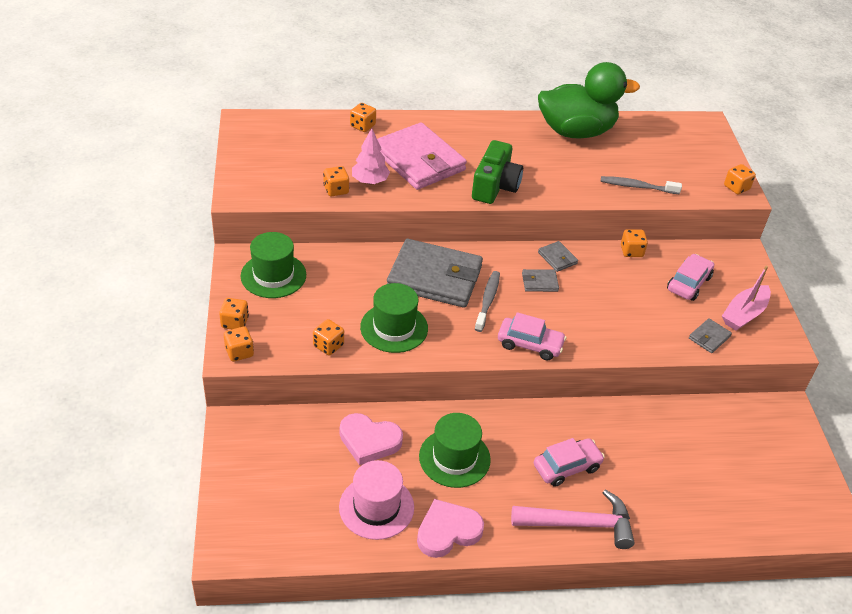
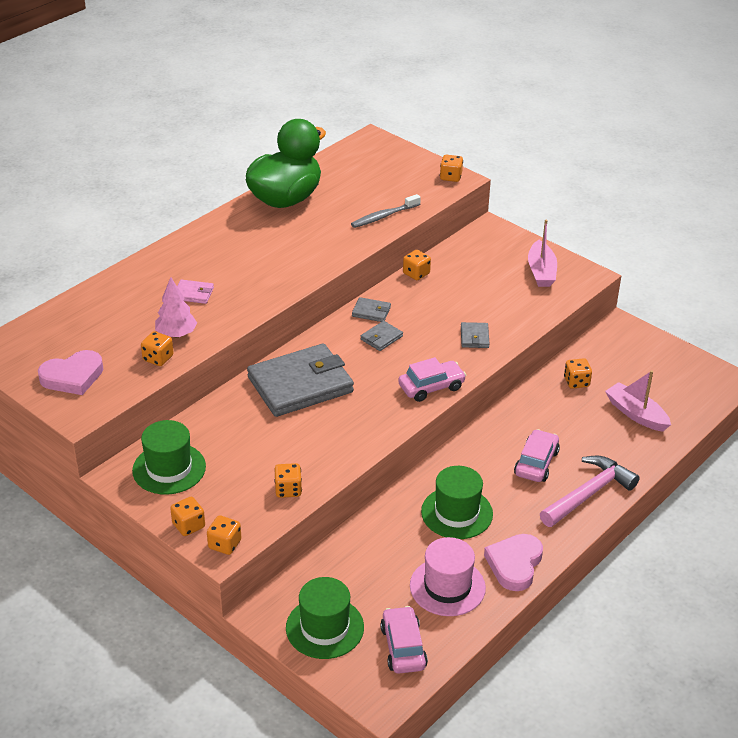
camera: 40 degrees left, 5 degrees down
(362, 126) = (106, 293): orange dice -> orange dice (576, 382)
(369, 441) = (382, 547): pink heart -> pink heart (73, 376)
(394, 328) = (320, 442): green hat -> green hat (325, 627)
(419, 160) = (193, 294): pink wallet -> pink wallet, size x0.41
(487, 301) = (362, 376): grey toothbrush -> none
(495, 186) = (281, 278): green camera -> none
(689, 283) = (482, 273): pink car -> pink car (403, 647)
(707, 491) = (636, 414): none -> pink boat
(709, 337) = (539, 302): grey wallet -> grey wallet (474, 337)

